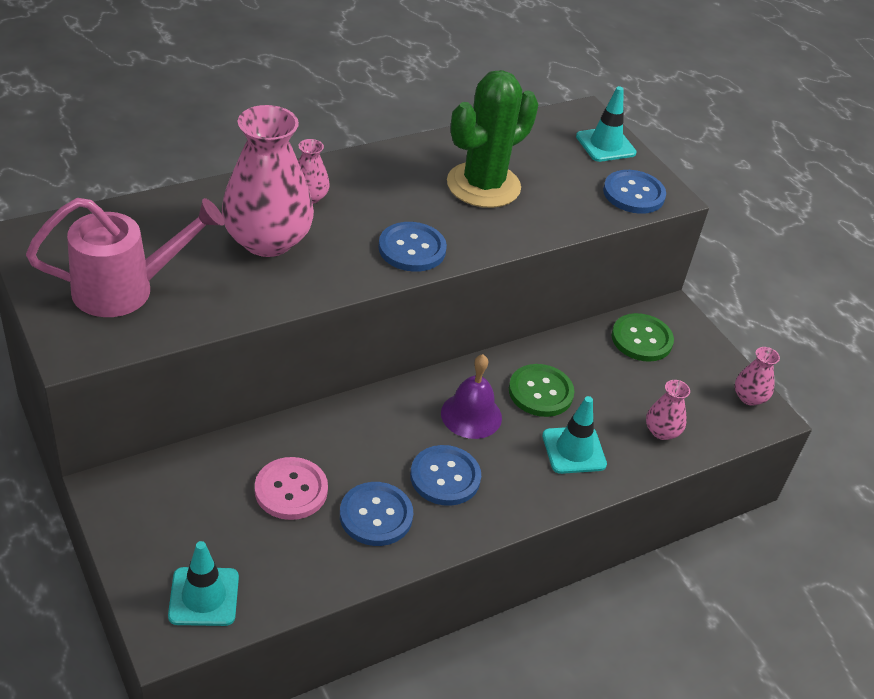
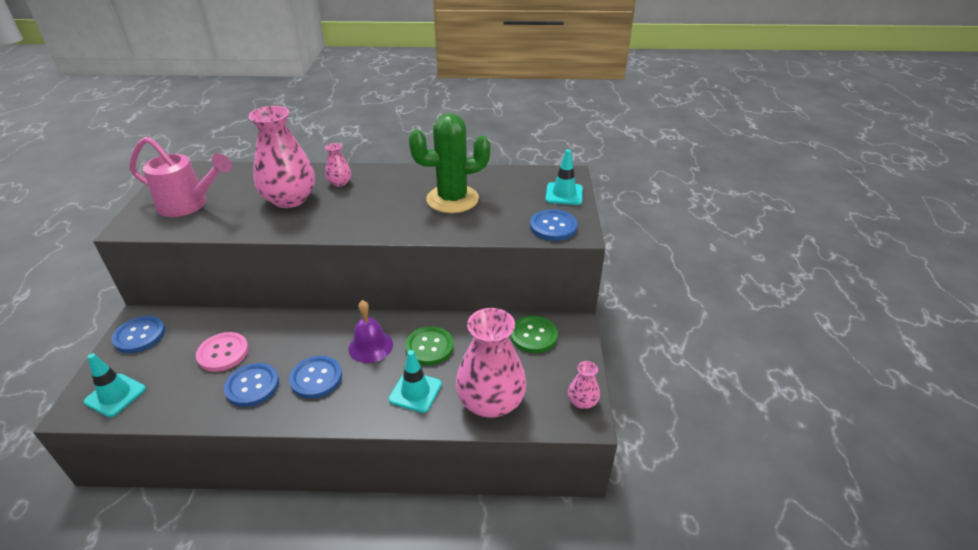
camera: 35 degrees right, 5 degrees down
(412, 249) = (366, 223): blue button -> blue button (139, 335)
(662, 431) = (490, 402): pink vase -> pink vase, size x2.18

